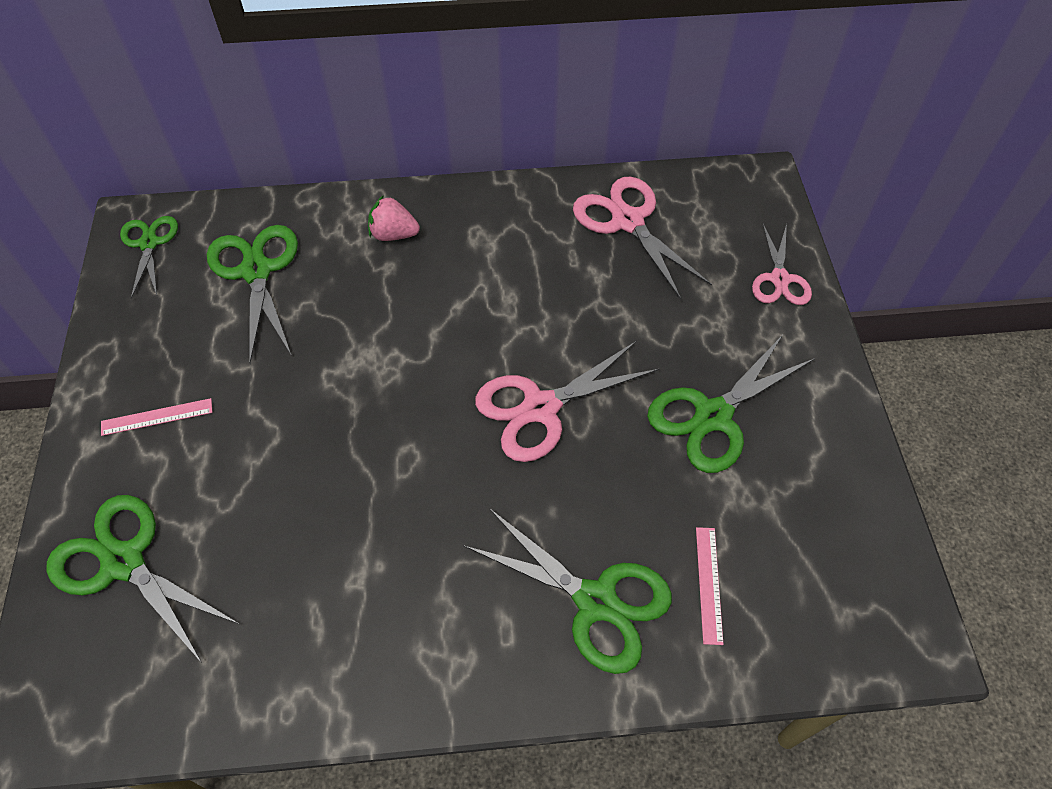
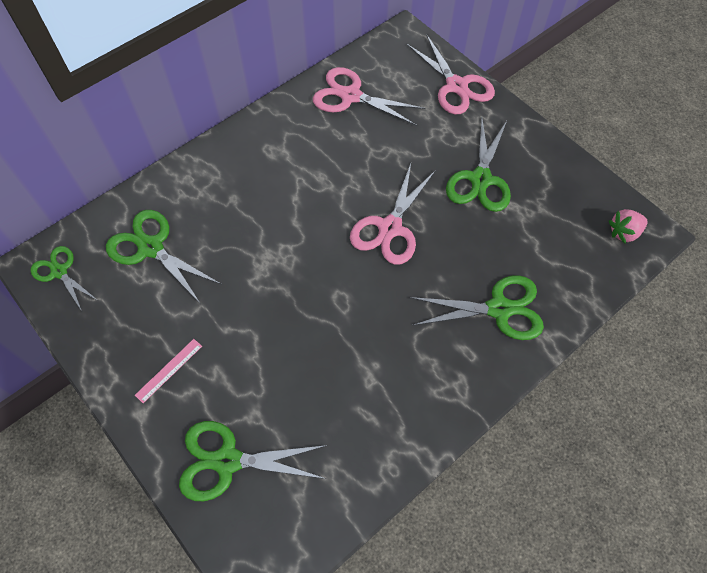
camera: 35 degrees left, 5 degrees up
(393, 234) = (219, 177): pink strawberry -> pink strawberry (624, 232)
(708, 584) = (544, 265): pink ruler -> none
(779, 279) = (456, 86): pink scissors -> pink scissors, size x1.57

